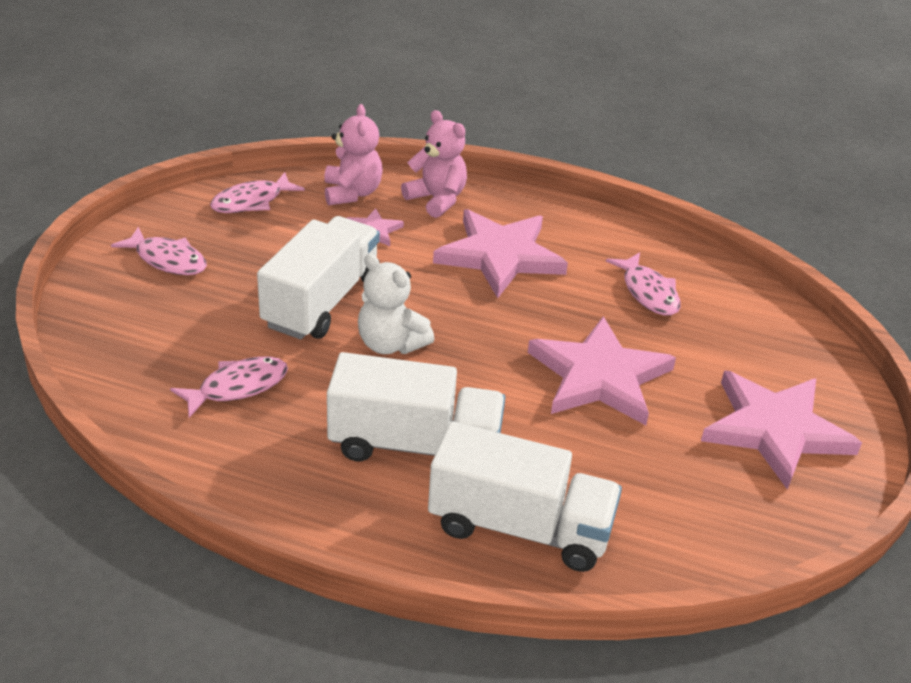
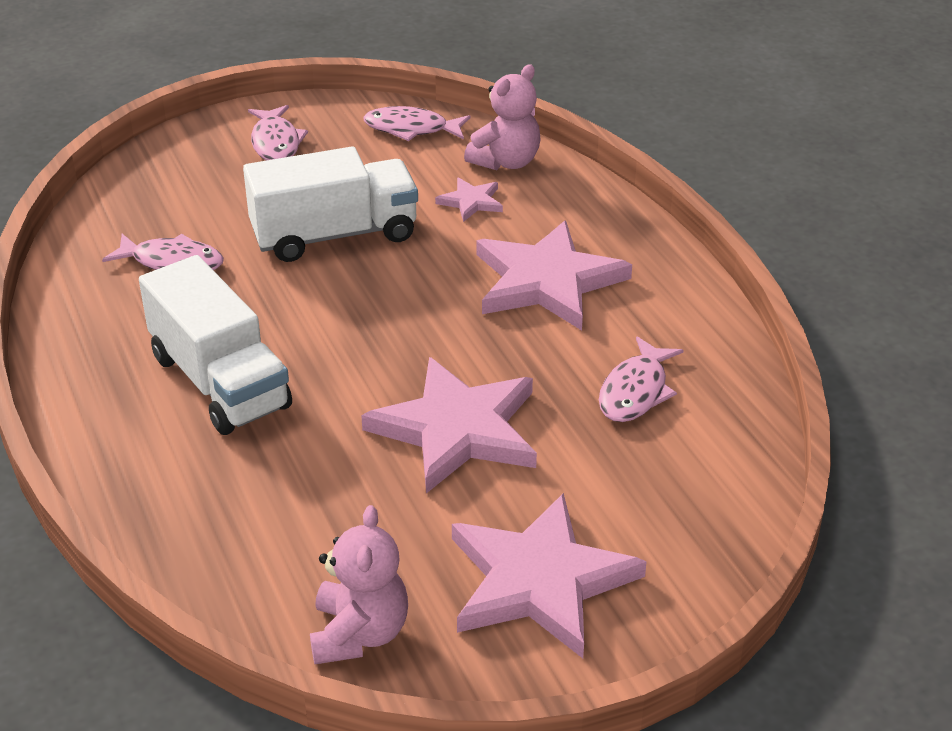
camera: 50 degrees right, 0 degrees up
(390, 344) = (331, 297): white teddy bear -> none
(437, 200) = (573, 204): pink teddy bear -> pink teddy bear (359, 634)
(520, 527) = (190, 492): white truck -> none

